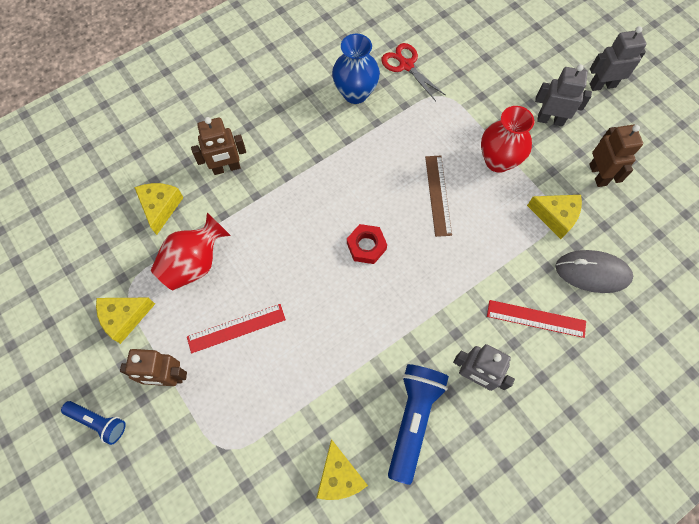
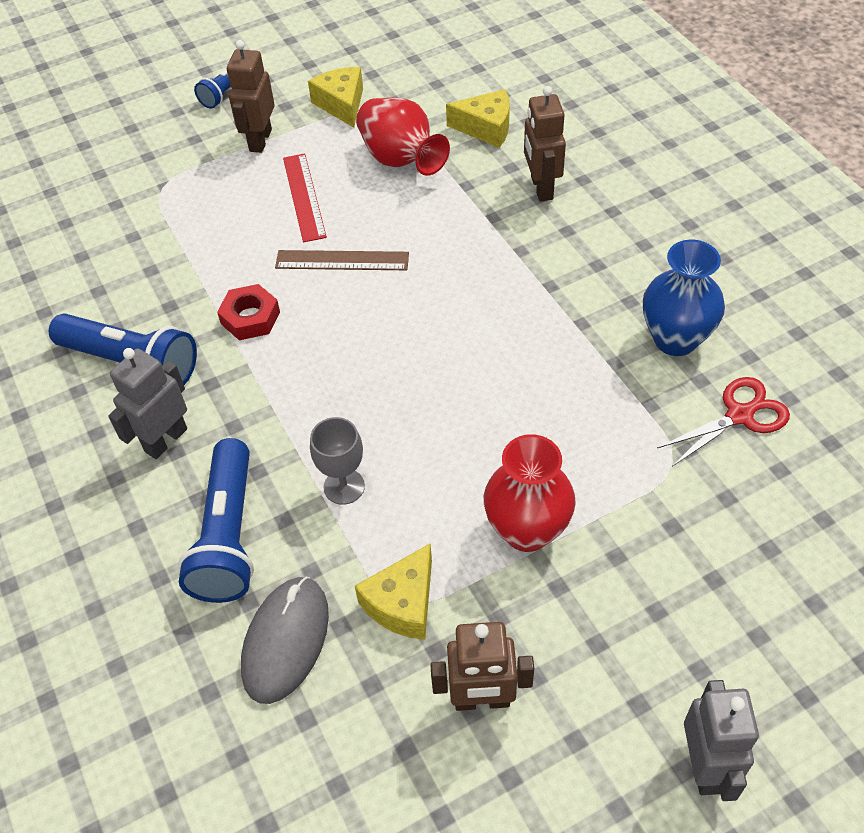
camera: 100 degrees right, 15 degrees down
(339, 476) = (92, 284): yellow cheese -> none
(366, 246) = (393, 333): red nut -> red nut (250, 318)
(438, 195) = (468, 432): brown ruler -> brown ruler (342, 261)
(489, 258) = (344, 486): none -> grey goblet
(536, 319) = (227, 536): red ruler -> blue flashlight
(550, 120) = (615, 638): grey robot -> none

